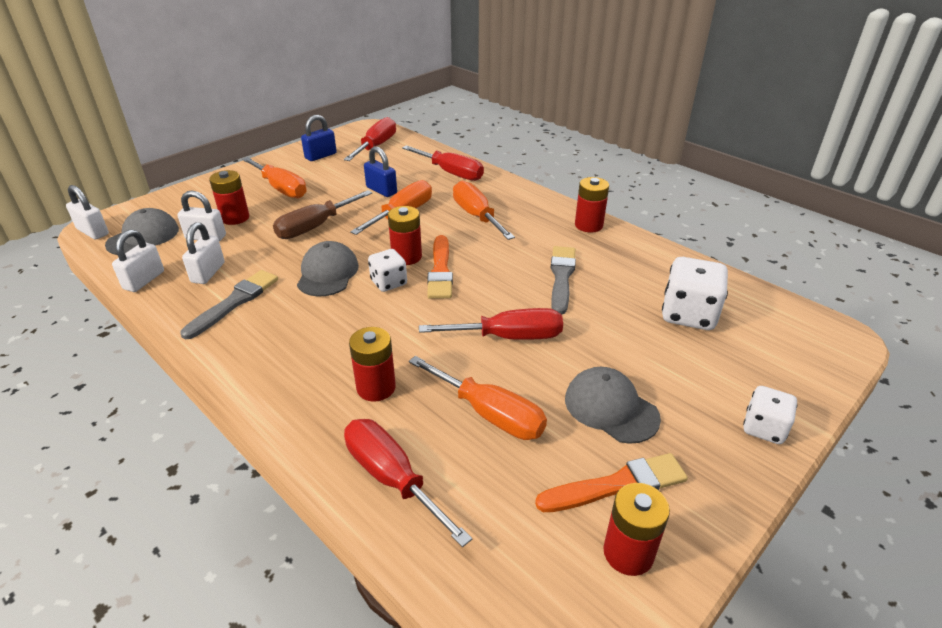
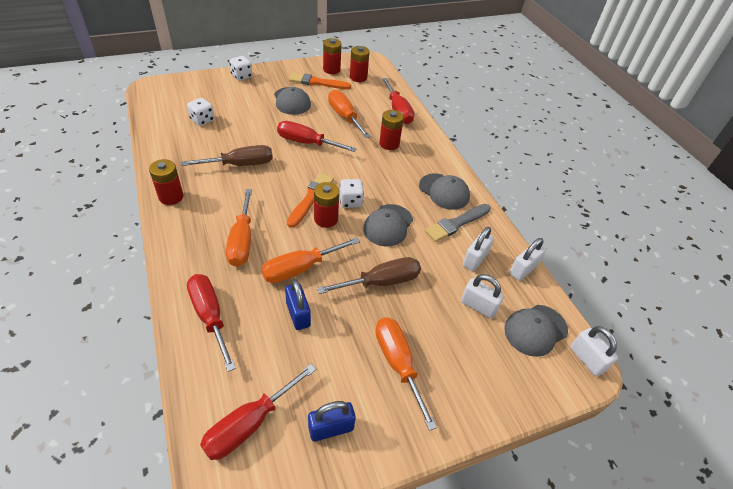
camera: 160 degrees left, 10 degrees up
(235, 218) = (451, 326): red battery -> red battery (358, 77)
(258, 338) = (444, 191): none -> grey cap
(561, 277) = (240, 164): grey brush -> brown screwdriver
(688, 314) = (202, 120): white dice -> white dice, size x0.62

